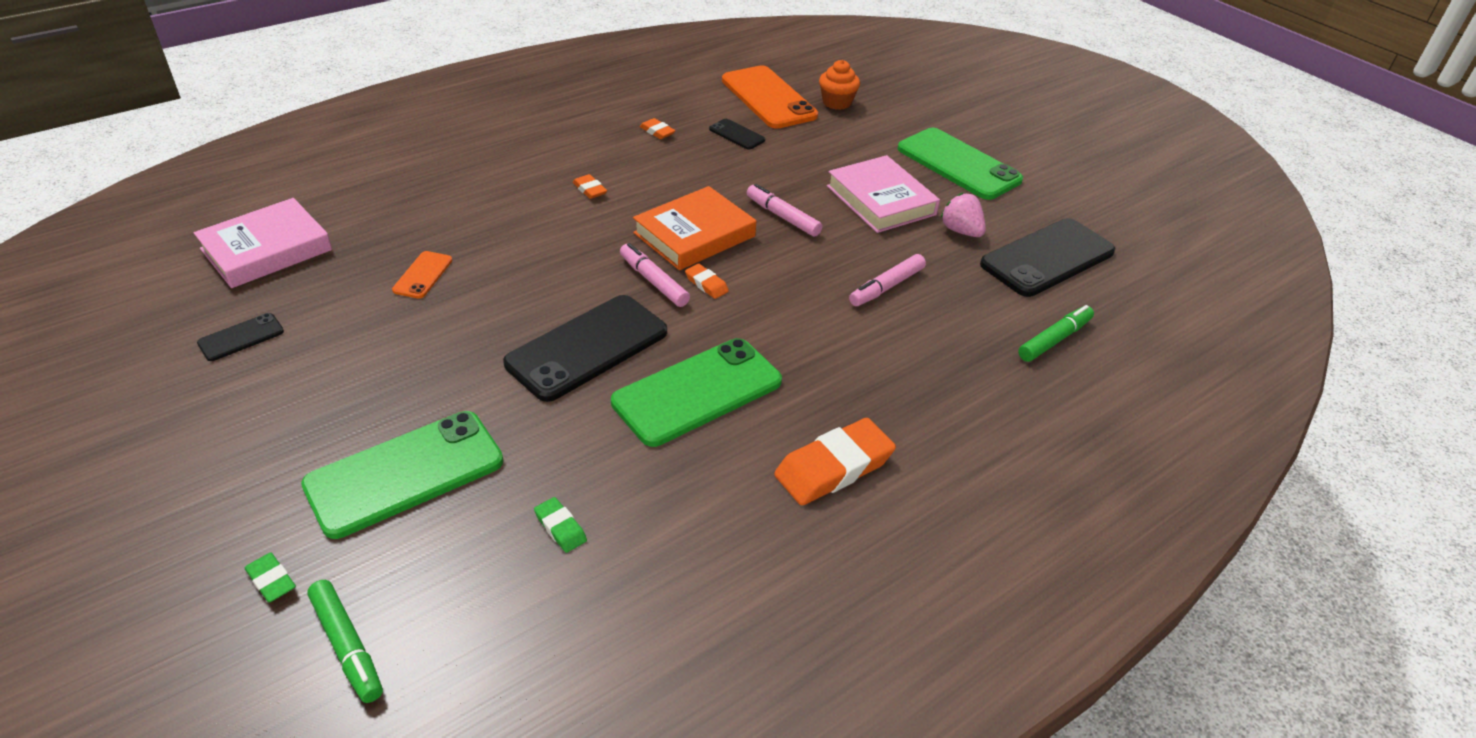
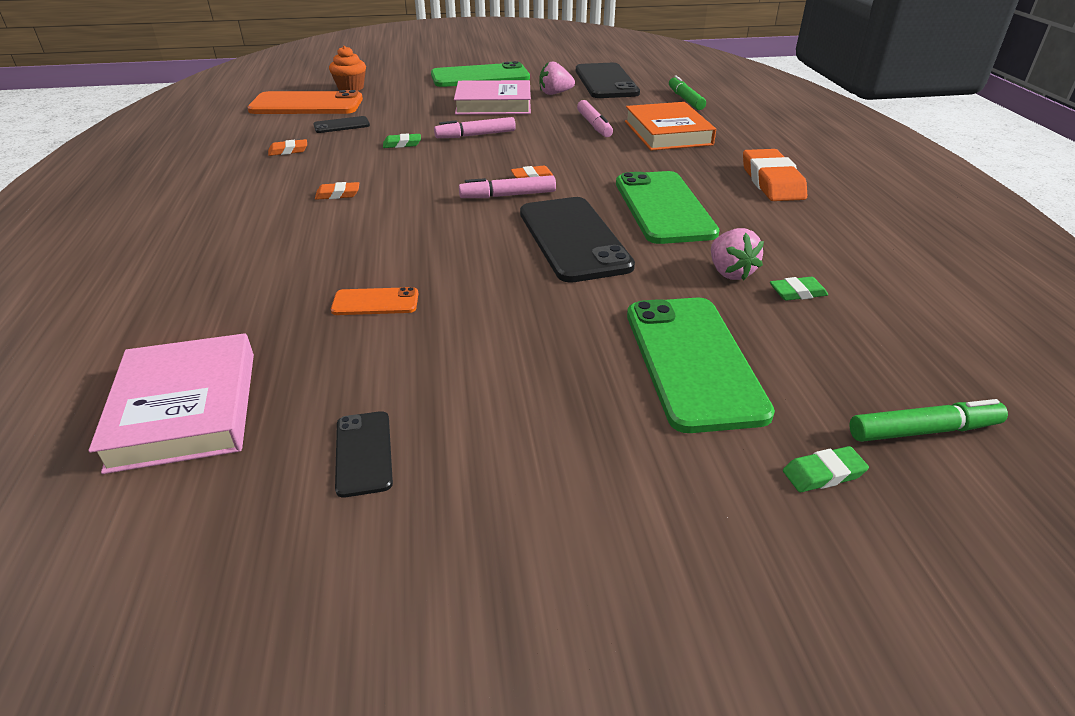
camera: 60 degrees left, 5 degrees down
(423, 275) = (375, 302): orange phone -> orange phone turned 45 degrees counterclockwise
(577, 469) = (730, 272): none -> pink strawberry
(694, 235) = (461, 168): orange book -> orange book (667, 133)
(722, 182) = (402, 144): none -> green eraser

